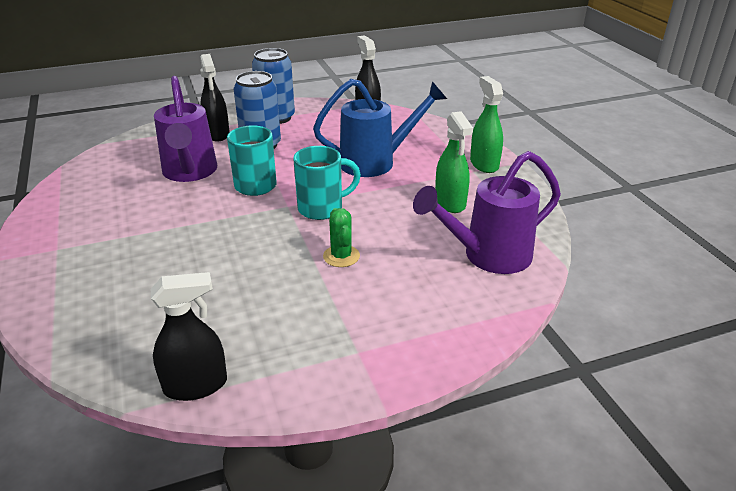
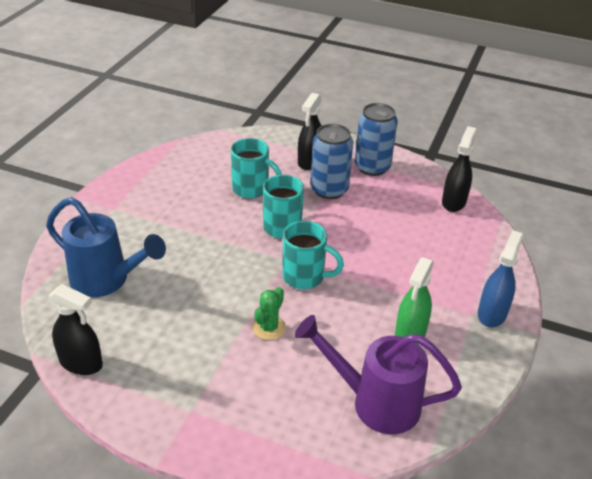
camera: 40 degrees right, 5 degrees up
(190, 173) = (252, 189): purple watering can -> turquoise mug
(376, 162) = (398, 257): blue watering can -> blue watering can (106, 280)
(484, 164) = (492, 313): green spray bottle -> blue spray bottle

